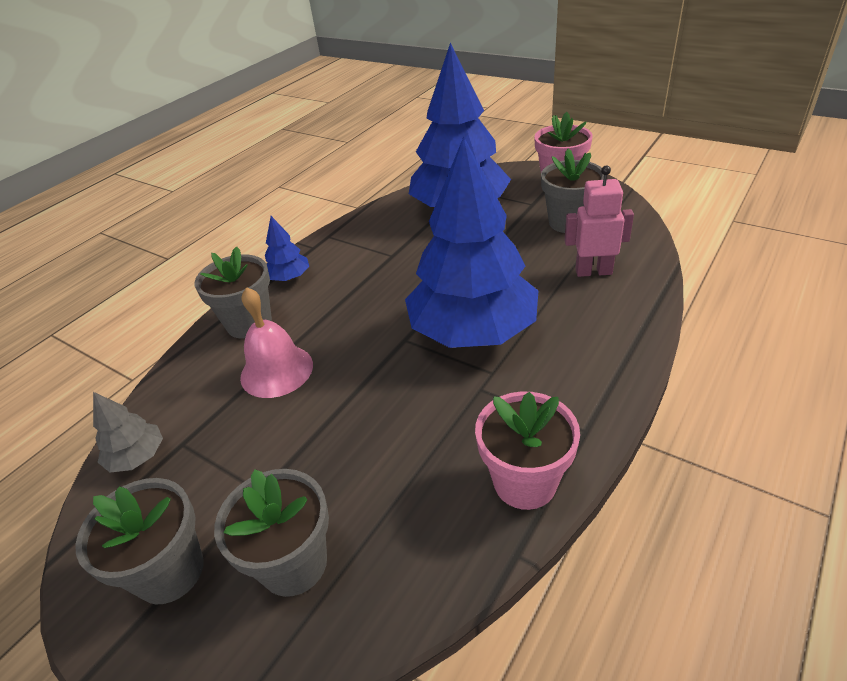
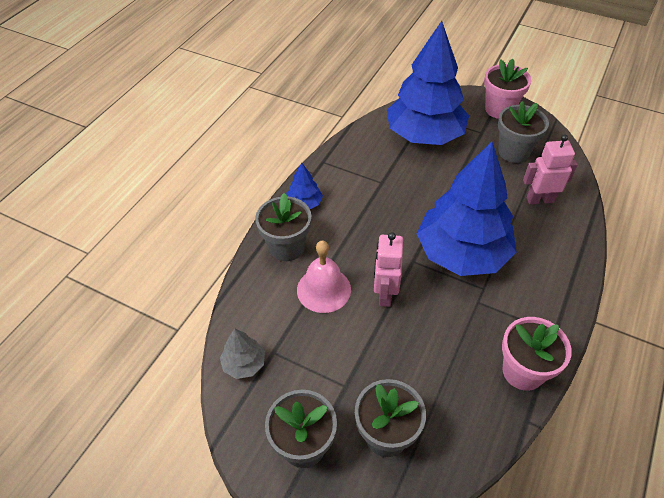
camera: 10 degrees left, 10 degrees up
(354, 377) = (384, 294): none -> pink robot

